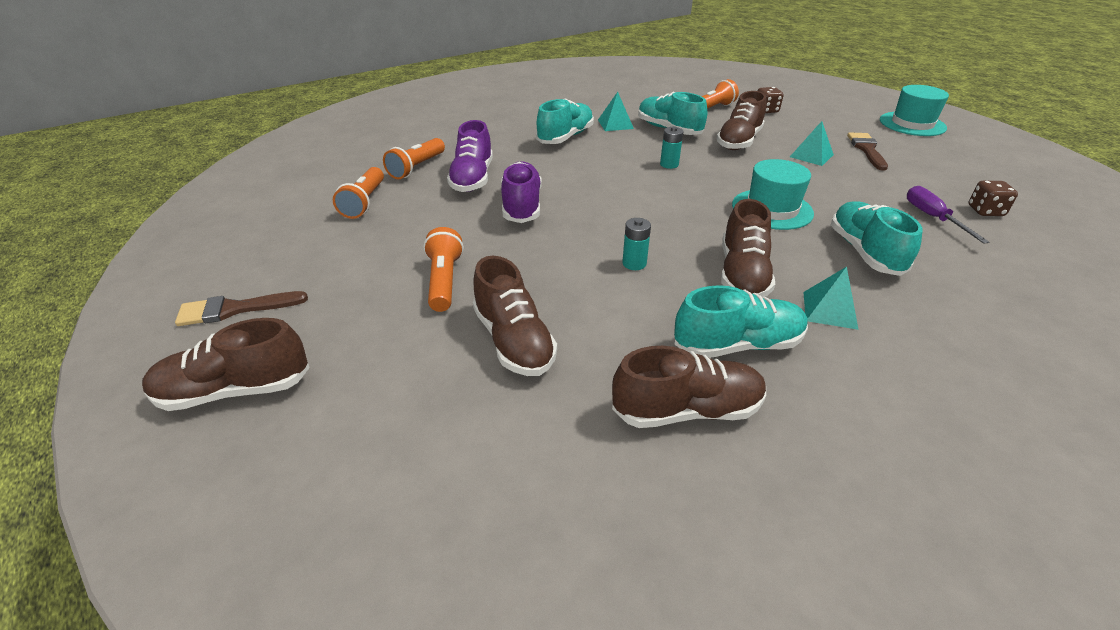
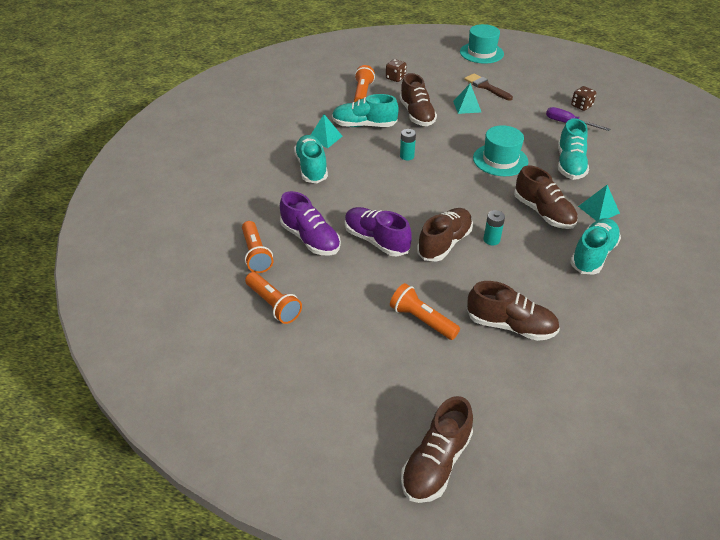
camera: 45 degrees left, 5 degrees up
(234, 309) = (342, 430): brown brush -> none
(687, 410) = (619, 302): brown shoe -> brown shoe (444, 243)
(864, 252) = (570, 164): turquoise shoe -> turquoise shoe turned 120 degrees counterclockwise

